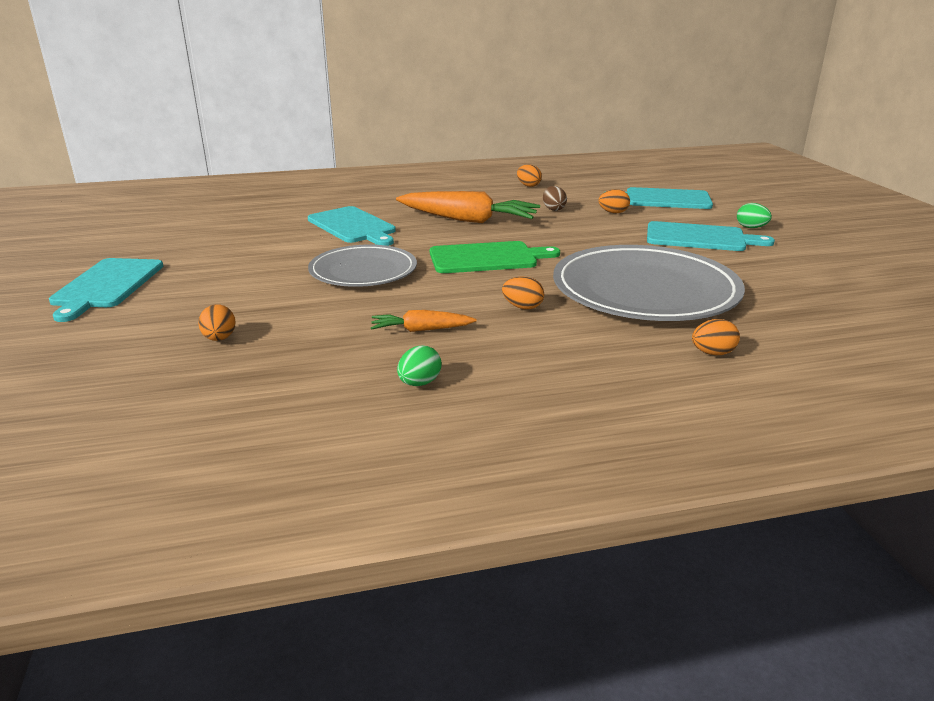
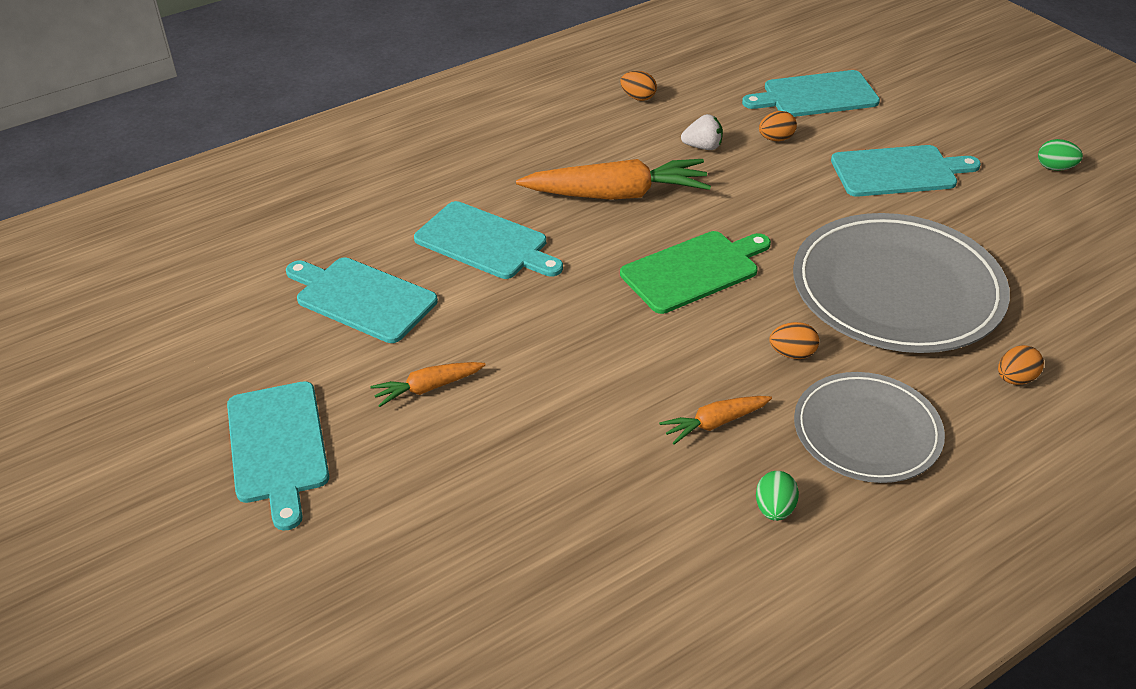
camera: 20 degrees left, 15 degrees up
(219, 339) = (509, 503): orange egg -> none
(235, 278) = (428, 388): none -> orange carrot
(244, 236) = (362, 298): none -> turquoise cutting board
(363, 271) = (570, 333): grey plate -> grey plate (866, 431)
(553, 209) = (703, 147): brown egg -> white strawberry
(751, 228) = (940, 137): green egg -> green egg (1055, 168)

